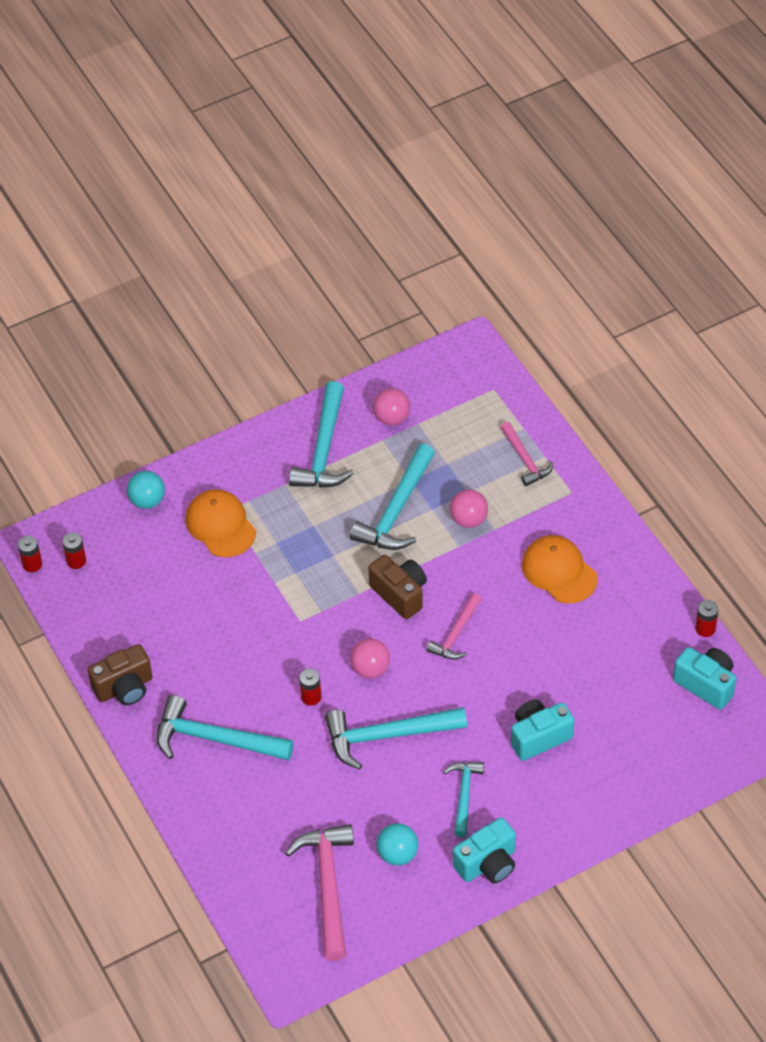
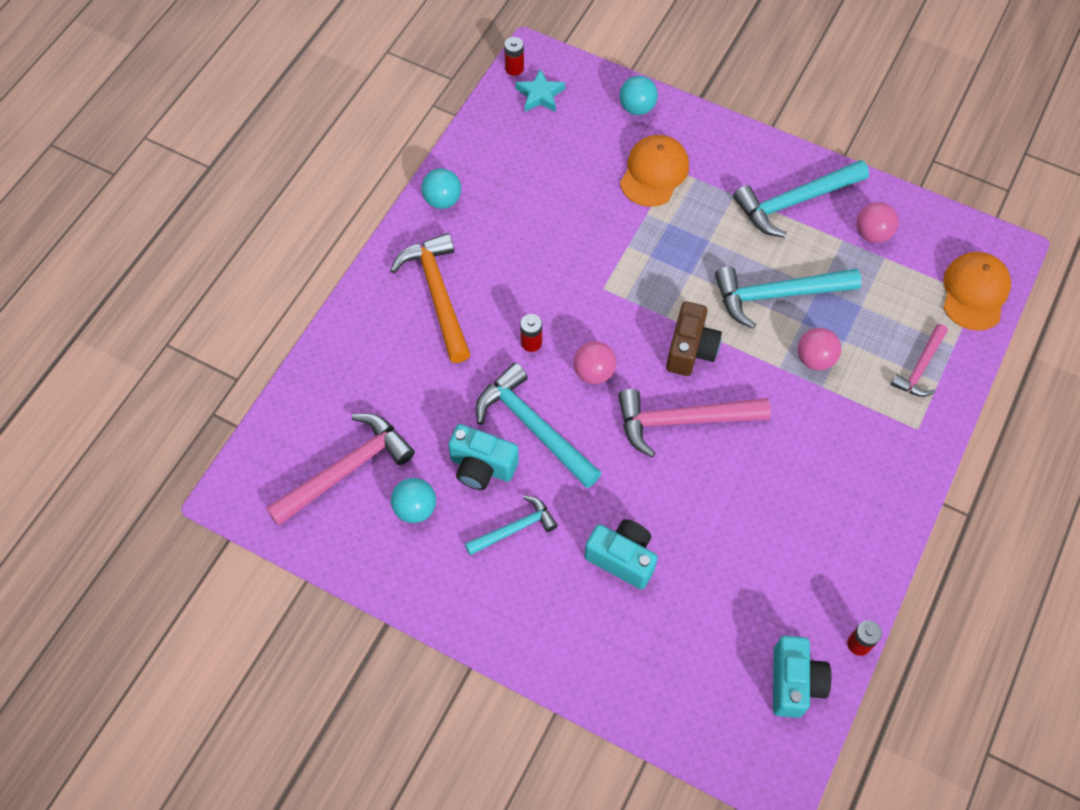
camera: 55 degrees right, 10 degrees up
(76, 561) = (540, 95): red battery -> turquoise star
(124, 687) = (442, 200): brown camera -> turquoise ball
(215, 739) = (437, 294): turquoise hammer -> orange hammer
(456, 634) = (682, 421): pink hammer -> pink hammer, size x1.68
(487, 864) = (454, 593): turquoise camera -> turquoise camera (482, 467)
(559, 571) = (819, 469): orange cap -> orange cap (975, 292)

